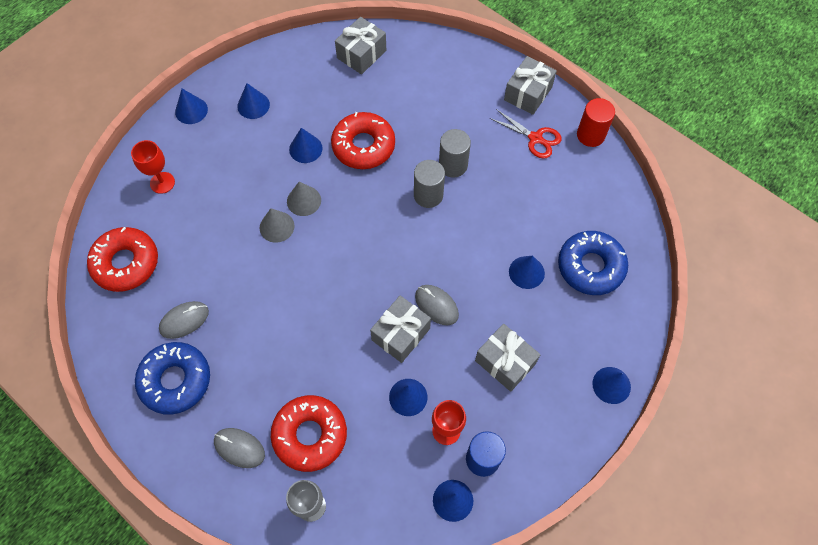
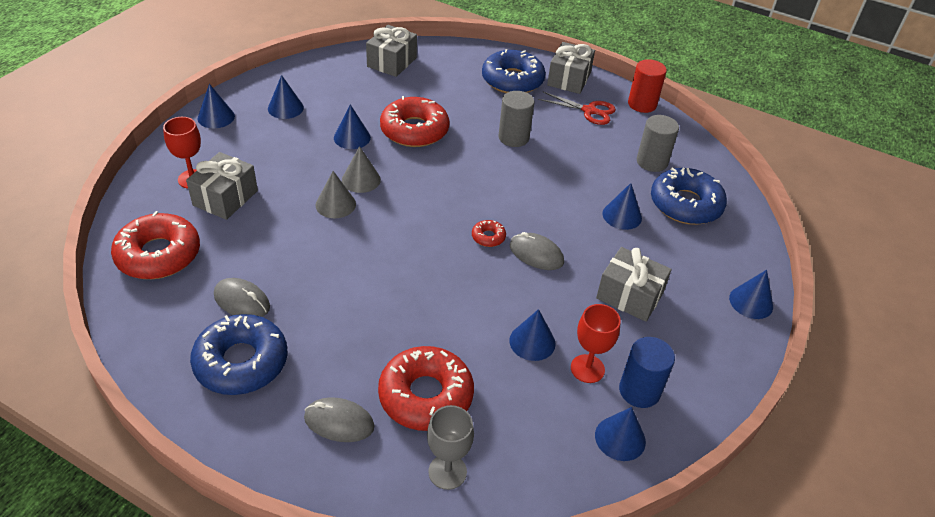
camera: 15 degrees left, 20 degrees down
(184, 320) = (242, 301): grey mouse -> grey mouse turned 75 degrees clockwise
(399, 281) = (488, 237): none -> red donut
(400, 334) = (504, 284): grey gift -> grey gift (225, 198)
(428, 195) = (496, 163): grey cylinder -> grey cylinder (652, 162)
(472, 89) = (512, 80): none -> blue donut

